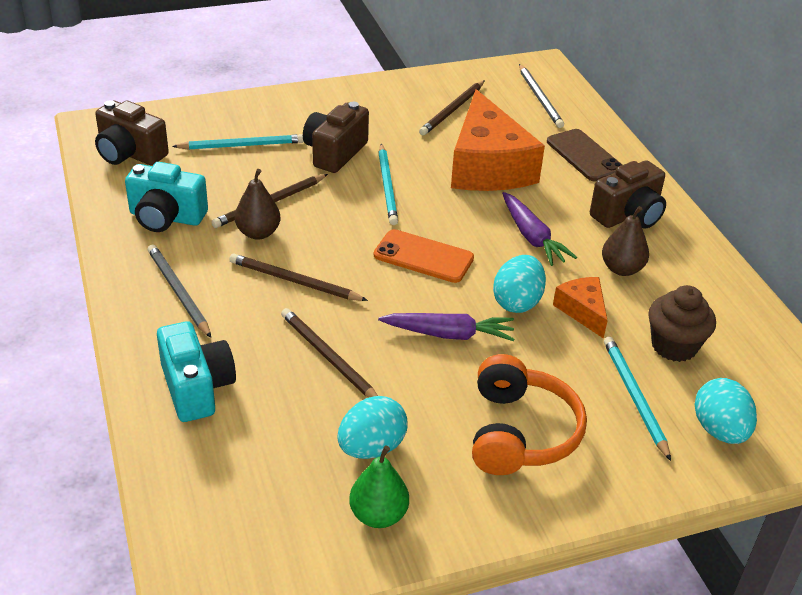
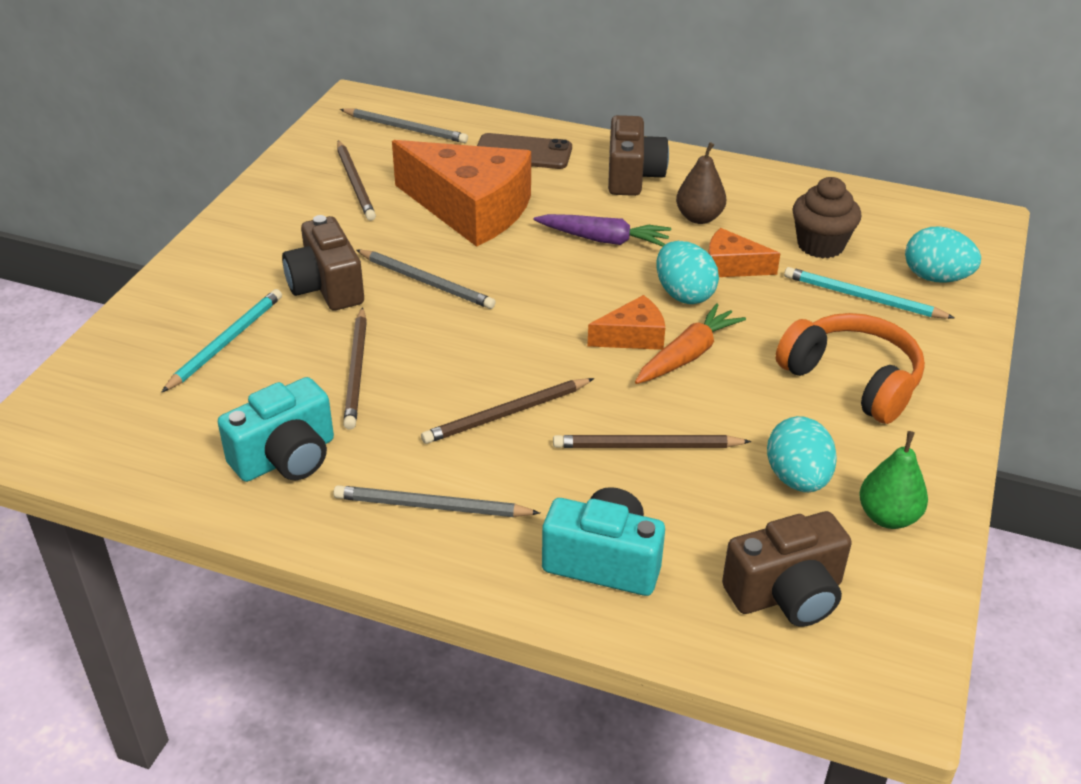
camera: 50 degrees left, 0 degrees up
(130, 154) = (123, 433): brown camera -> brown camera (786, 594)
(258, 233) = (397, 402): brown pear -> none
(387, 186) = (426, 282): turquoise pencil -> grey pencil
(423, 257) = (561, 314): orange phone -> none
(438, 299) = (633, 336): none -> orange cheese
(448, 334) = (687, 355): purple carrot -> orange carrot

